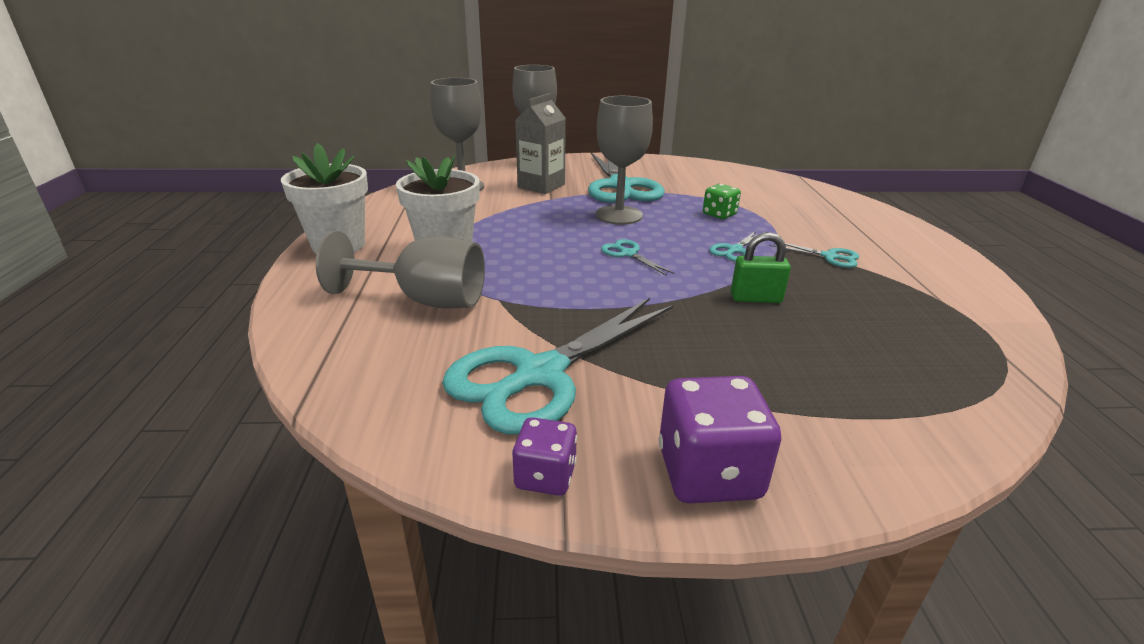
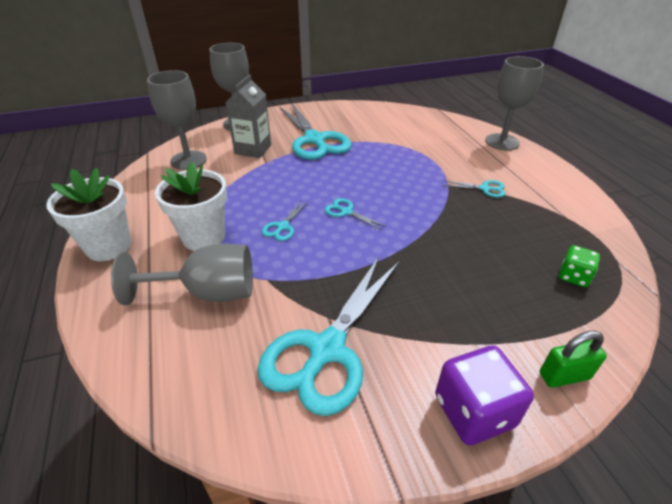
camera: 15 degrees left, 10 degrees up
(545, 476) = (367, 446): purple dice -> none
(619, 215) = (325, 172): grey goblet -> grey goblet (502, 142)
(719, 214) = (397, 159): green dice -> green dice (573, 276)
(734, 250) = (420, 194): turquoise scissors -> turquoise scissors (282, 227)
(756, 298) = (450, 239): green padlock -> green padlock (564, 376)

